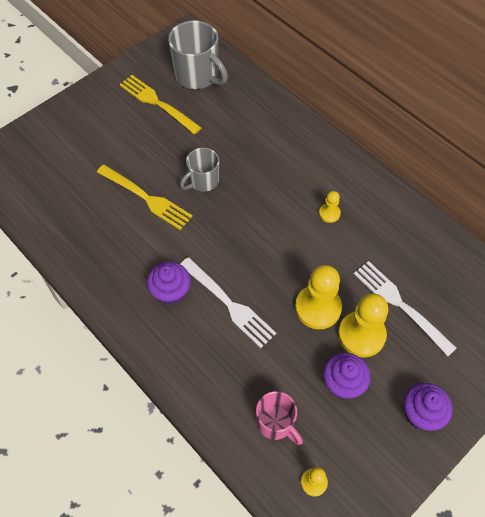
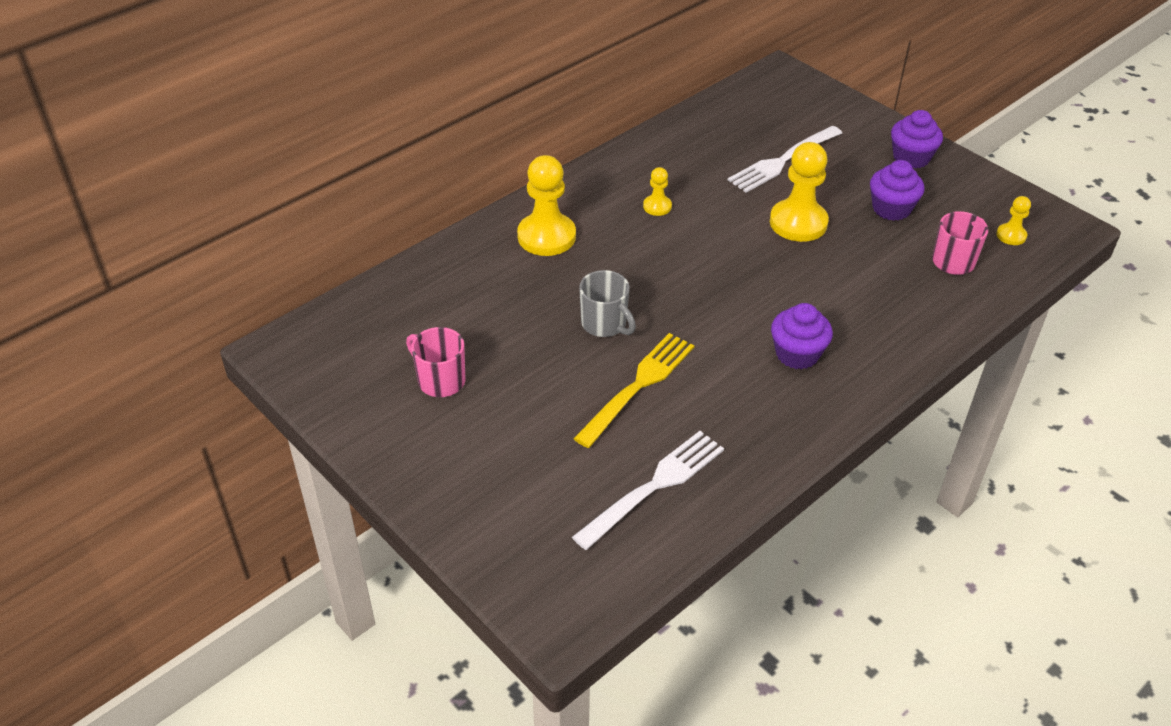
camera: 90 degrees left, 15 degrees down
(157, 103) = (440, 380): yellow fork -> pink mug
(197, 76) = (384, 333): grey mug -> none
(229, 304) = (806, 298): white fork -> white fork (654, 486)
(361, 335) = (827, 191): yellow pawn -> yellow pawn (546, 236)

